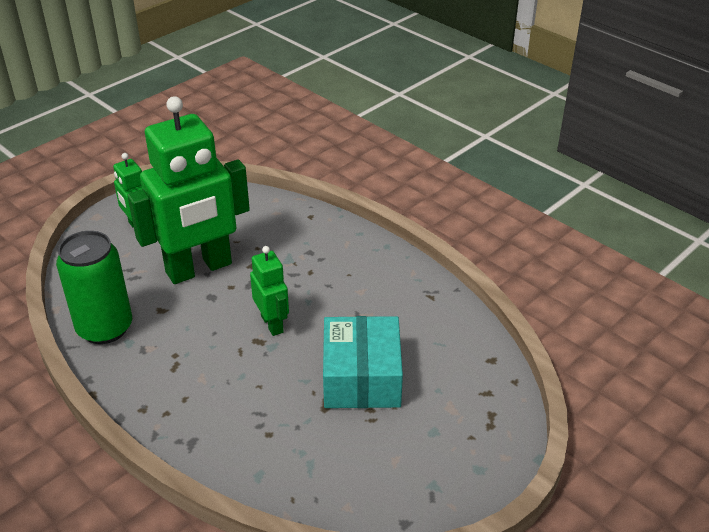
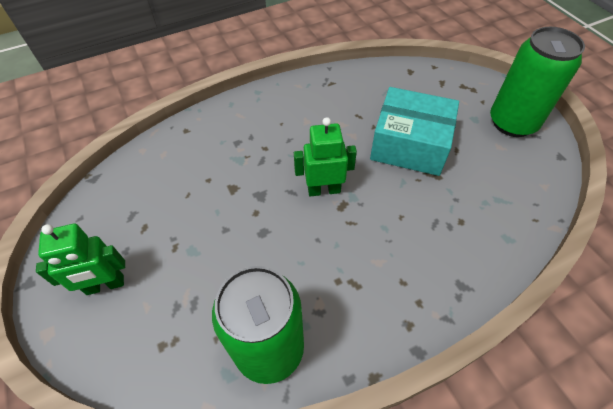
camera: 70 degrees left, 15 degrees up
(199, 269) = (214, 235): green robot -> none
(444, 469) = (512, 123): none -> green can

